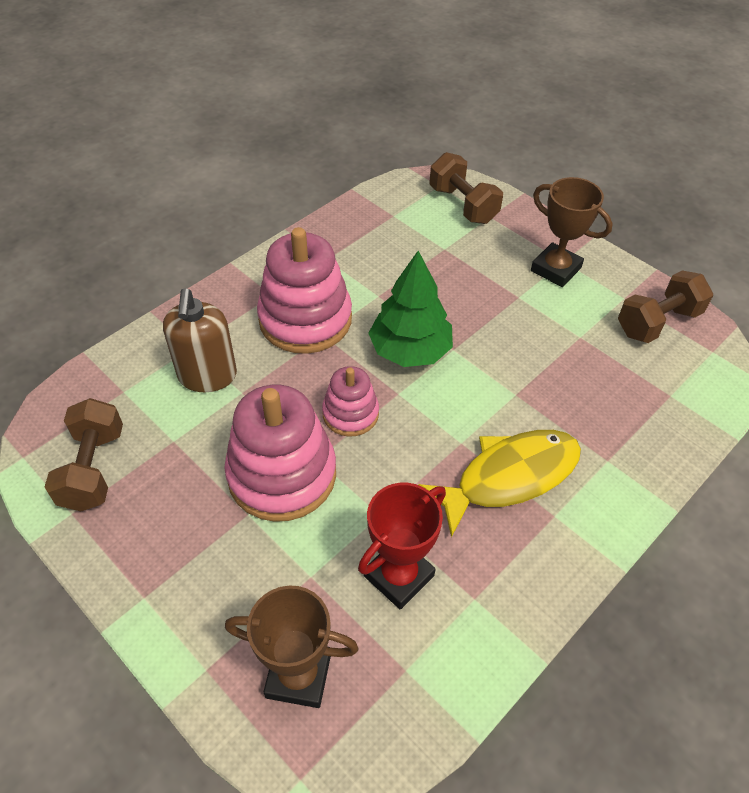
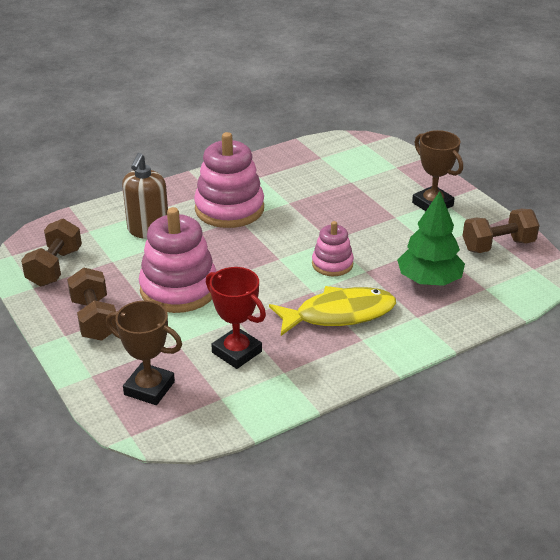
camera: 15 degrees right, 15 degrees down
(350, 414) = (240, 264): pink stacking toy -> pink stacking toy (332, 264)
(399, 576) = (237, 352): red trophy -> red trophy turned 75 degrees clockwise
(410, 350) = (298, 236): green tree -> green tree (429, 280)
(462, 205) = (378, 157): brown dumbbell -> brown dumbbell (94, 319)

